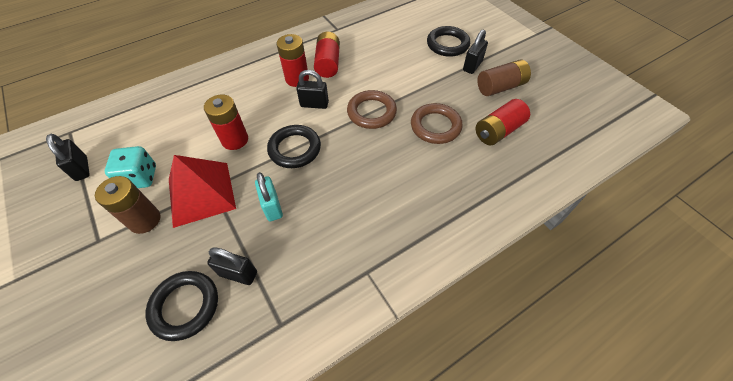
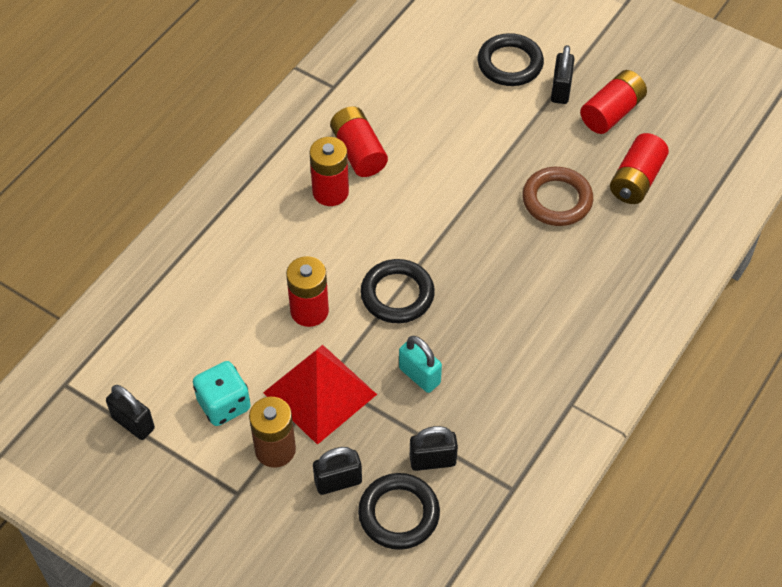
camera: 25 degrees left, 0 degrees up
(314, 104) = (381, 223): black padlock -> black padlock (338, 481)
(371, 112) = (465, 208): brown ring -> none
(500, 87) = (611, 112): brown battery -> red battery

